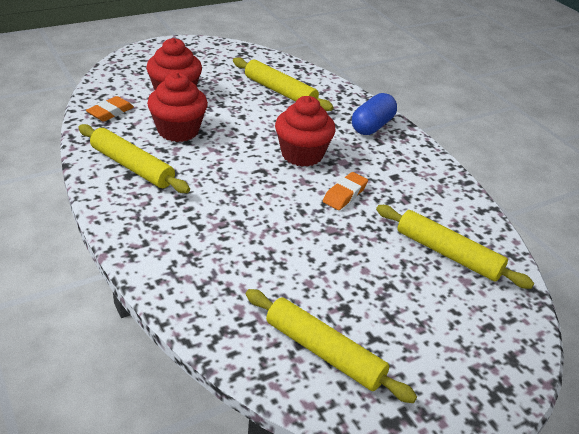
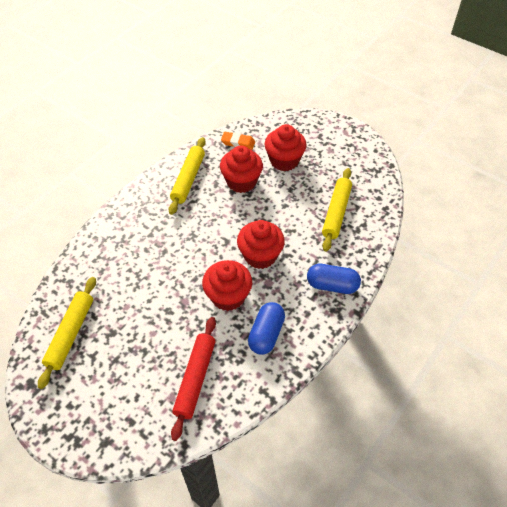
camera: 70 degrees right, 15 degrees up
(345, 194) = (228, 296): orange eraser -> red cupcake
(411, 185) = (266, 334): none -> blue capsule
(448, 254) = (195, 379): yellow rolling pin -> red rolling pin

